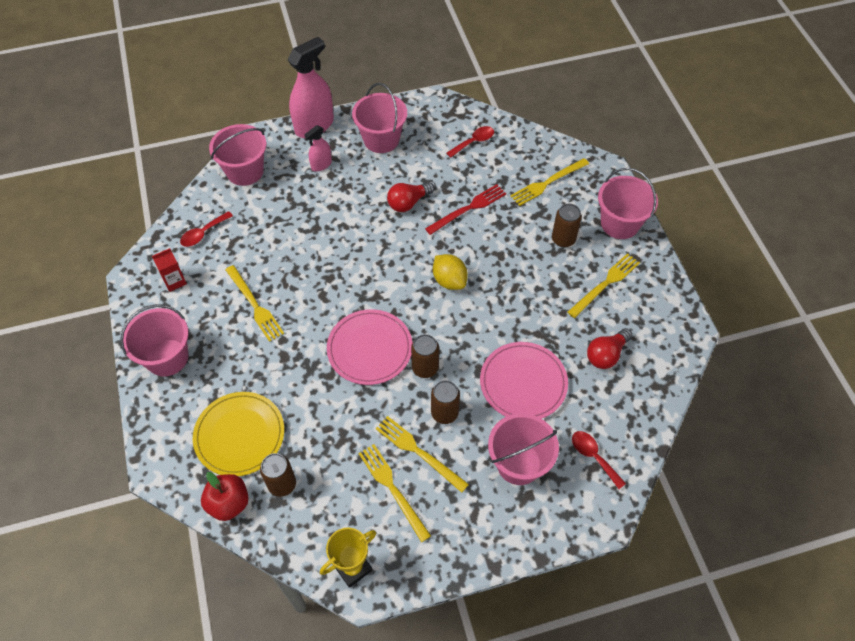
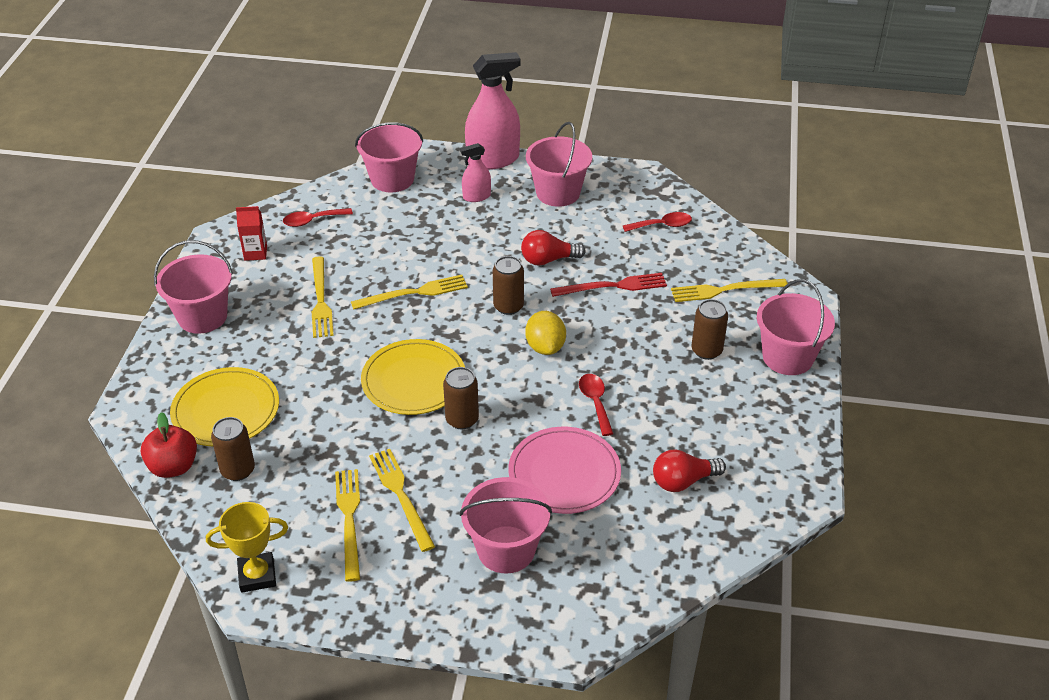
camera: 25 degrees right, 15 degrees down
(370, 348) = (414, 380): pink plate -> yellow plate
(444, 413) = (454, 469): brown can -> brown can (508, 306)
(593, 456) = (599, 576): red spoon -> red spoon (595, 402)
(605, 284) = (729, 411): yellow fork -> yellow fork (414, 293)

